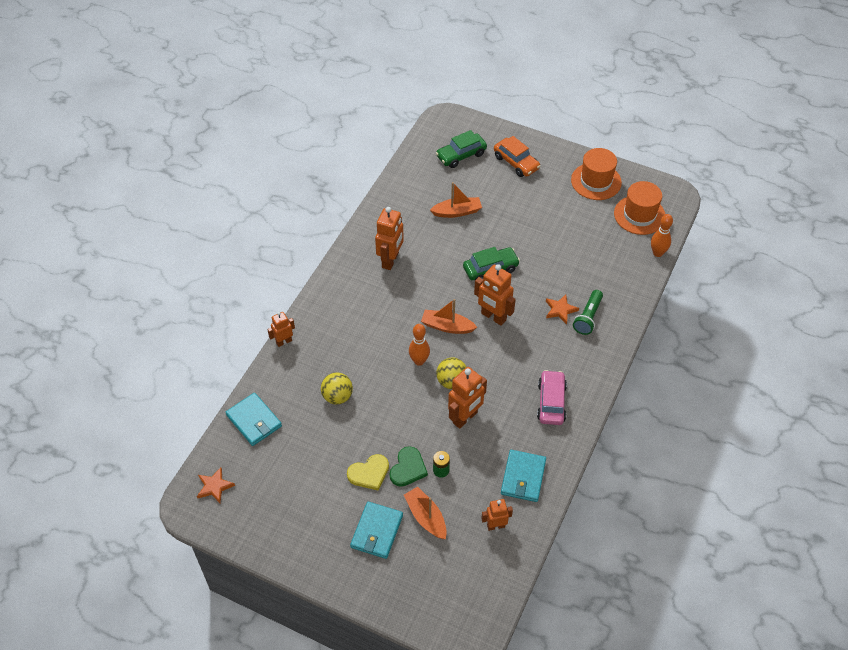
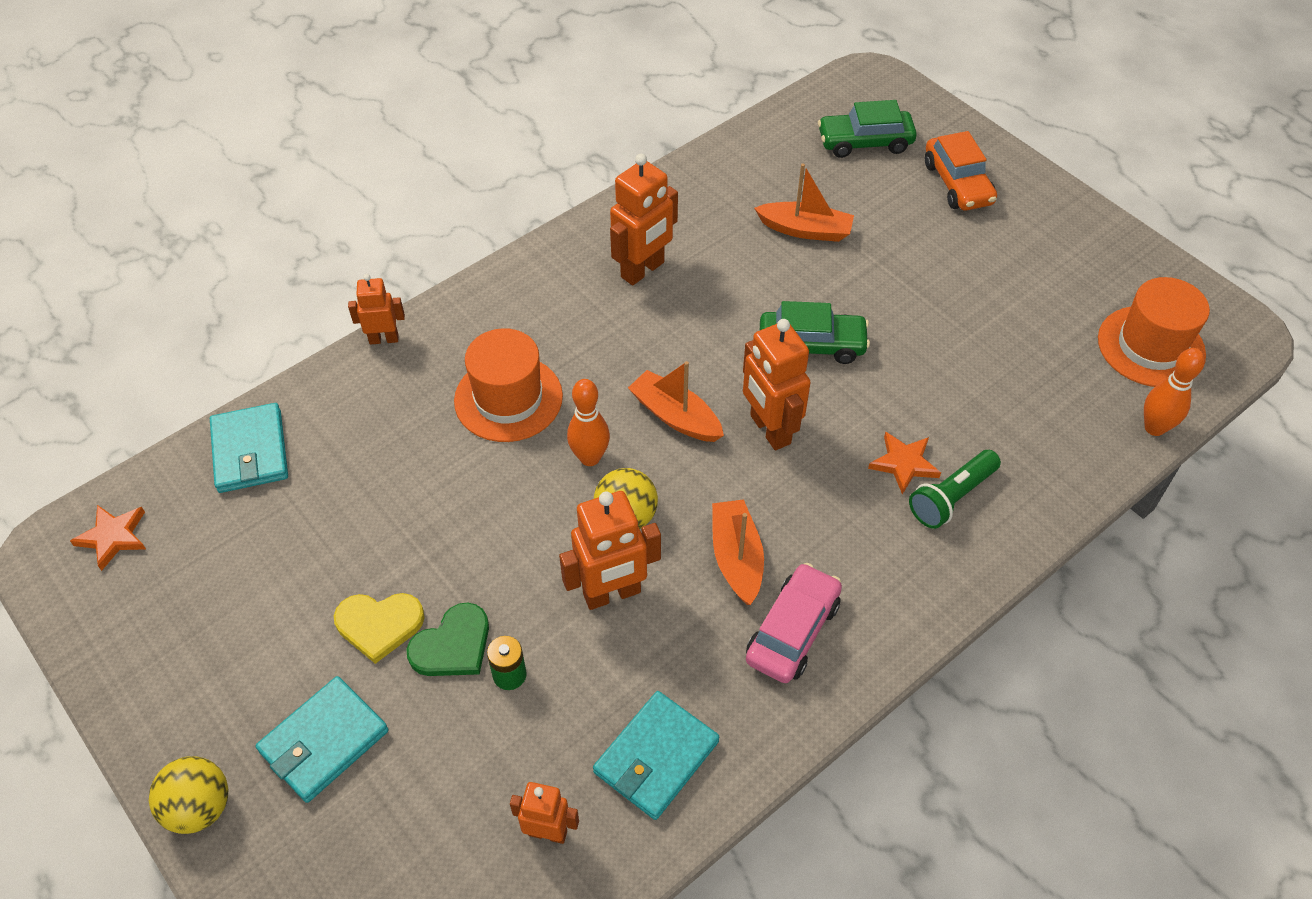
camera: 25 degrees right, 0 degrees up
(337, 396) = (412, 465): yellow ball -> yellow ball (200, 807)
(426, 517) = (428, 754): orange boat -> orange boat (736, 558)
(596, 181) = (1093, 260): orange hat -> orange hat (508, 398)

